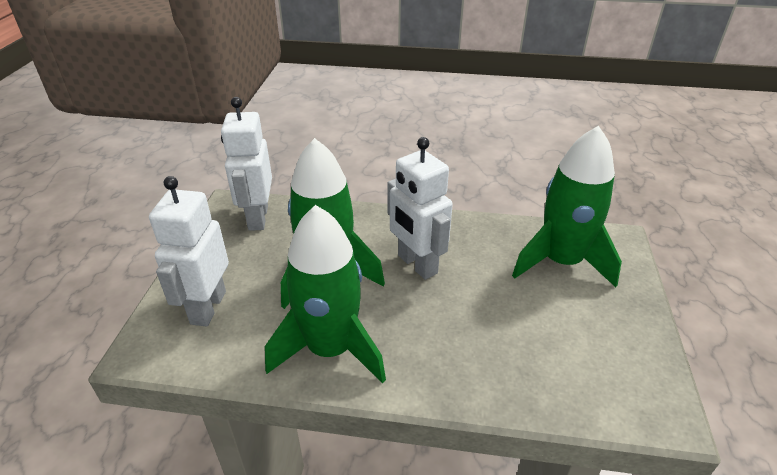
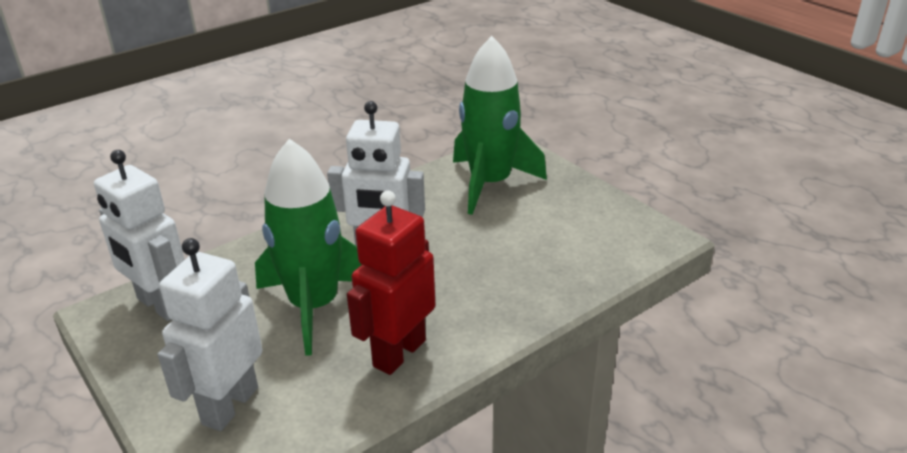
camera: 45 degrees left, 5 degrees down
(208, 307) = (229, 405): white robot -> white robot turned 60 degrees clockwise
(330, 349) = (398, 353): green rocket -> red robot

